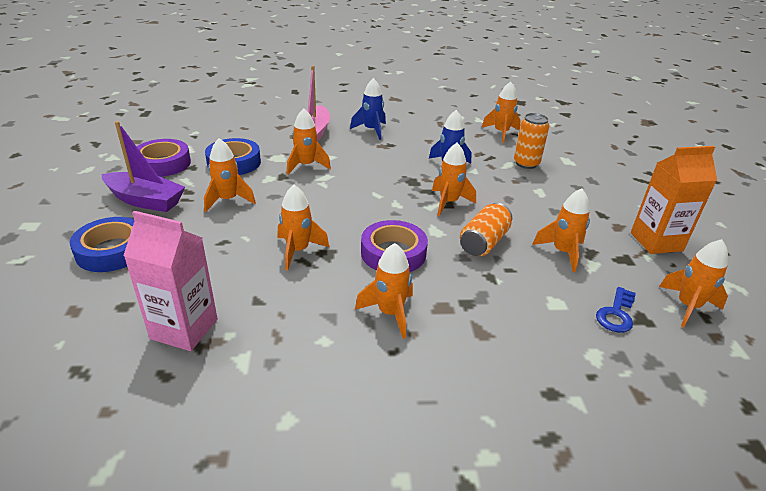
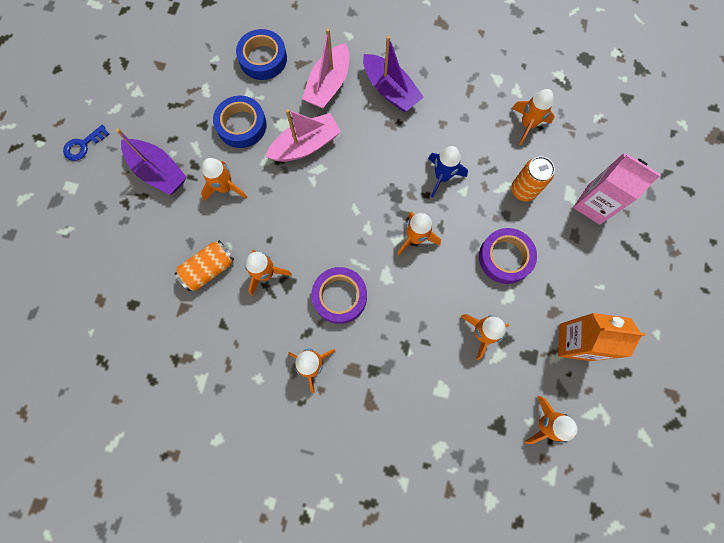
camera: 20 degrees right, 40 degrees up
(112, 250) = (128, 237): blue tape -> blue tape (263, 59)
(163, 163) = (179, 113): purple tape -> purple tape (505, 258)
(184, 329) = (169, 340): pink carton -> pink carton (593, 204)
(306, 166) = (306, 145): orange rocket -> pink boat
(371, 130) = (390, 90): blue rocket -> purple boat
(484, 242) = (420, 302): orange can -> orange can (209, 269)
(616, 314) = (481, 415): blue key -> blue key (83, 145)

